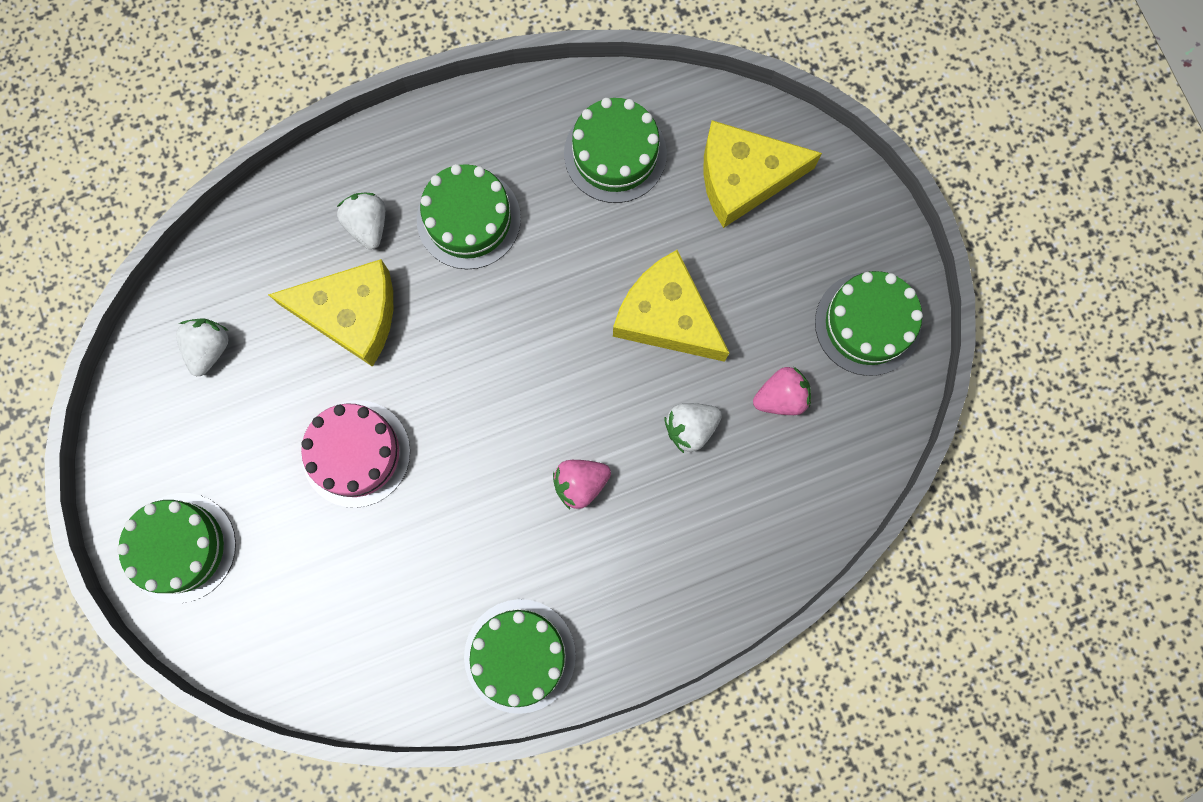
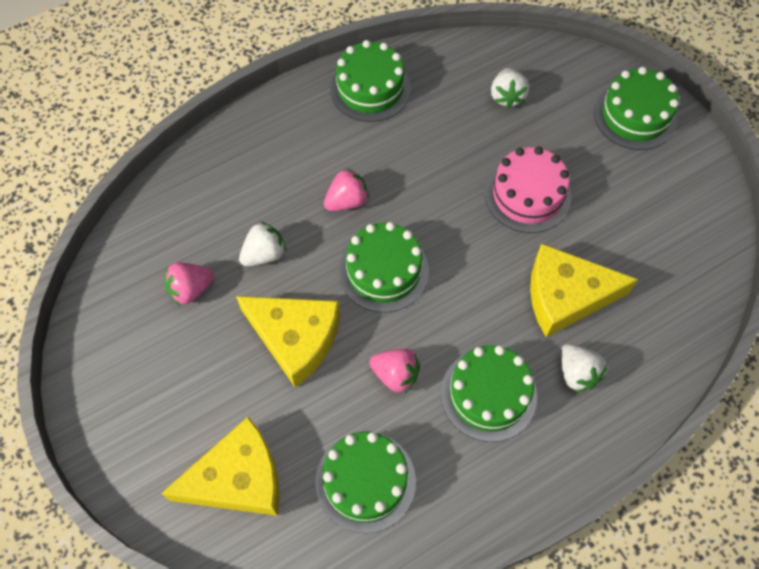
camera: 170 degrees right, 15 degrees down
(209, 348) = (672, 251): white strawberry -> white strawberry (507, 96)
(563, 256) = (395, 375): none -> pink strawberry
(867, 324) = (116, 361): green cake -> green cake (384, 271)

